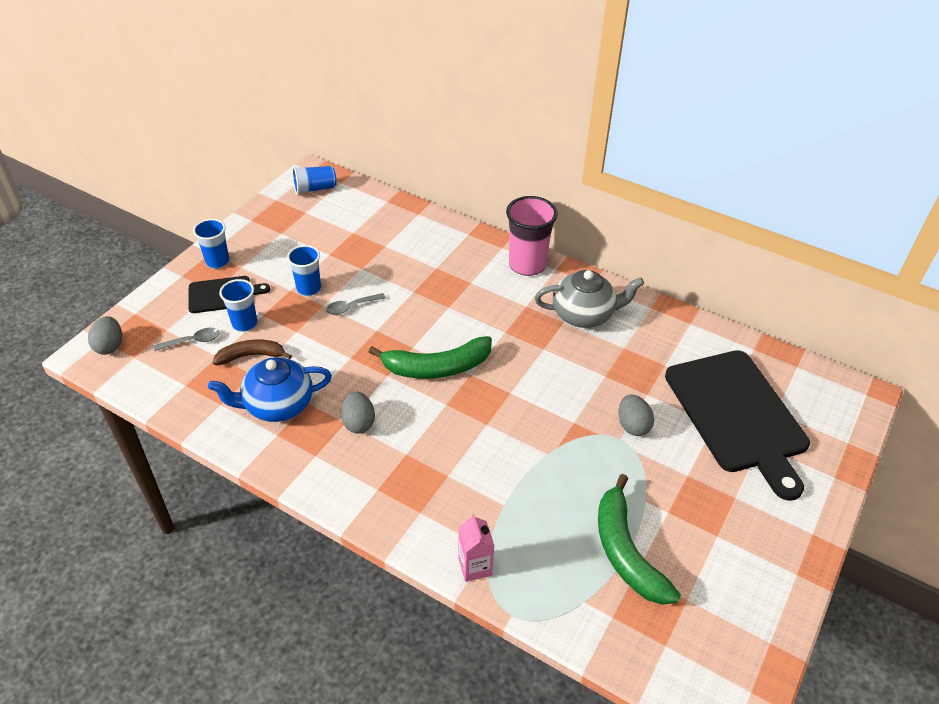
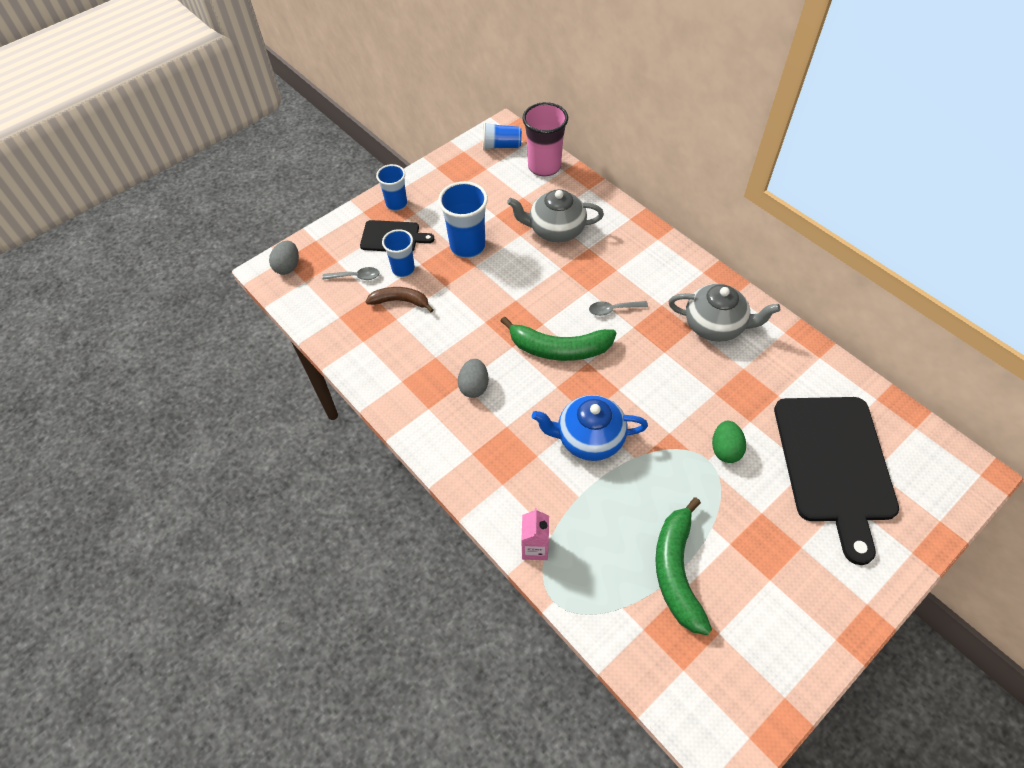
camera: 20 degrees right, 10 degrees up
(277, 405) = (410, 353): blue teapot -> blue teapot (588, 438)
(309, 289) = (467, 246): blue cup -> blue cup, size x1.59
(351, 307) = (500, 272): grey spoon -> grey spoon (613, 309)
(396, 257) = (555, 230): none -> grey teapot
(527, 265) = (676, 262): pink cup -> pink cup (544, 166)
(633, 425) = (725, 449): grey egg -> green egg

